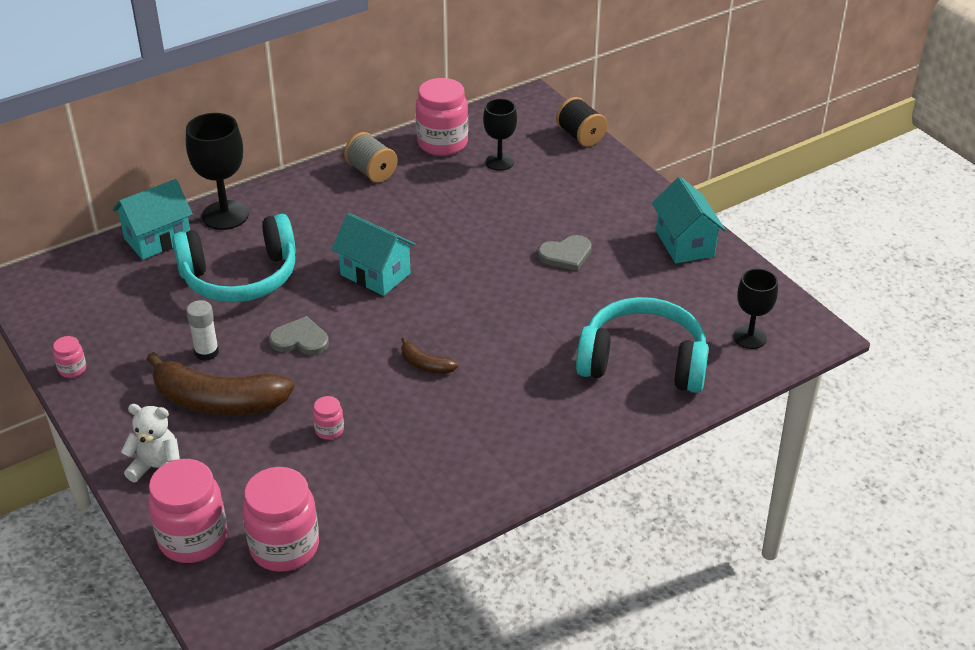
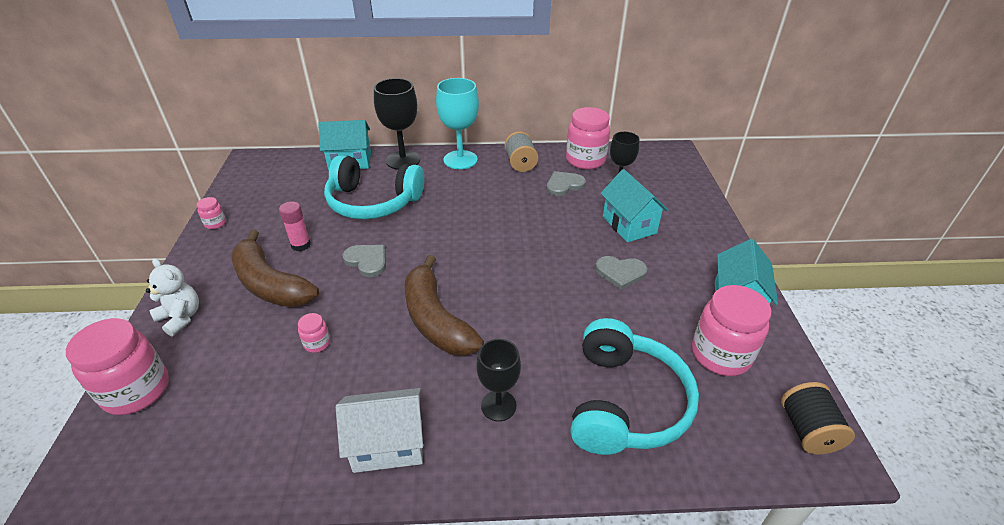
camera: 30 degrees right, 0 degrees up
(207, 352) = (301, 245): white glue stick -> pink glue stick
(284, 547) = (183, 436): pink jar -> pink jar (720, 355)
(296, 191) = (460, 160): none -> turquoise goblet
(375, 274) = (461, 233): turquoise house -> turquoise house (629, 225)
(425, 364) = (436, 320): brown banana -> brown banana, size x2.20
(441, 181) = (564, 185): none -> grey heart
(474, 473) = (388, 444): none -> white house
(580, 136) = (695, 186): black spool -> black spool (807, 430)
(643, 362) = (624, 402): turquoise headphones -> turquoise headphones turned 60 degrees clockwise
(749, 337) = (753, 425): black goblet -> black goblet (498, 405)

